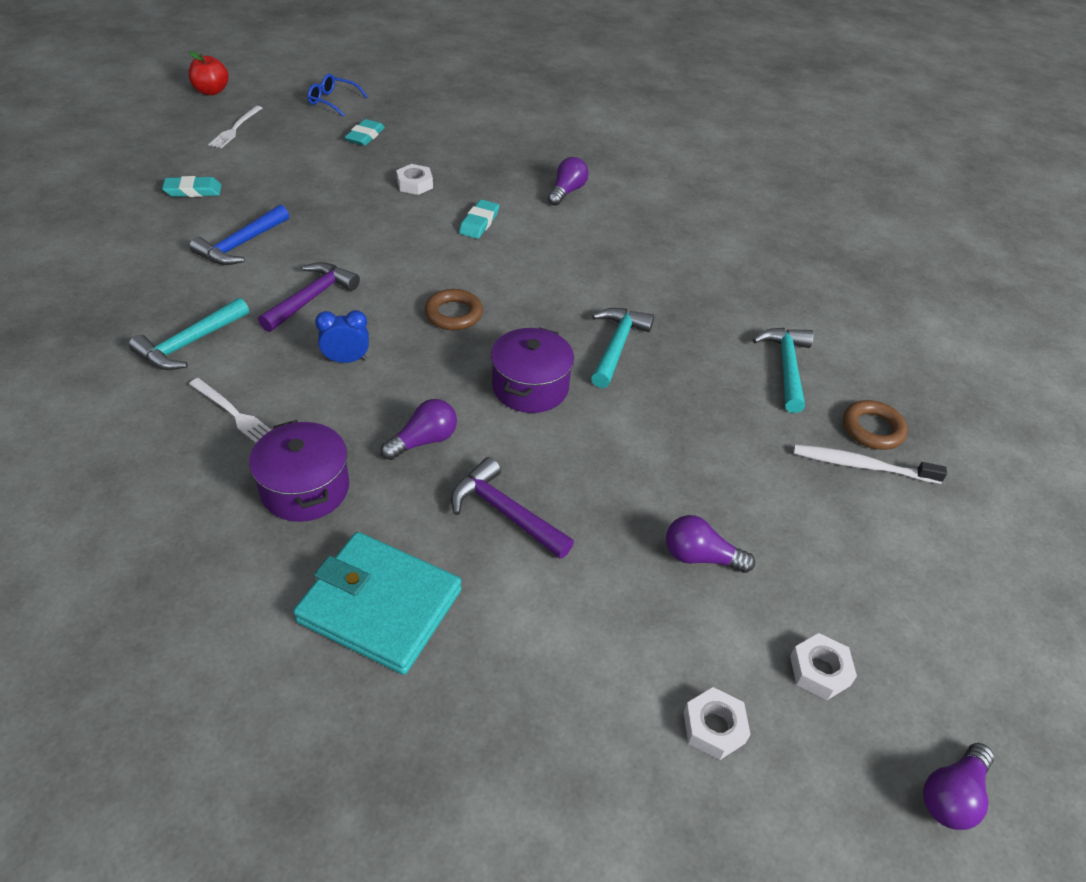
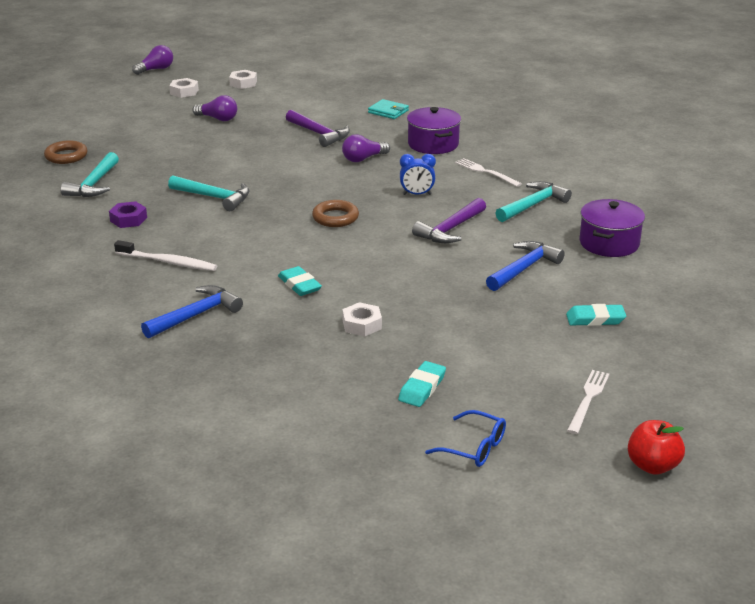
camera: 170 degrees left, 15 degrees down
(380, 606) = (388, 111): turquoise wallet -> turquoise wallet, size x0.50
(479, 223) = (299, 285): turquoise eraser -> turquoise eraser turned 60 degrees counterclockwise
(530, 387) = (288, 179): purple pot -> purple pot (609, 243)
(567, 191) = (196, 315): purple light bulb -> blue hammer
(616, 346) = (214, 197): turquoise hammer -> turquoise hammer turned 90 degrees counterclockwise
(700, 305) = (128, 219): none -> purple nut
(862, 466) = (91, 143): white toothbrush -> white toothbrush (168, 262)

